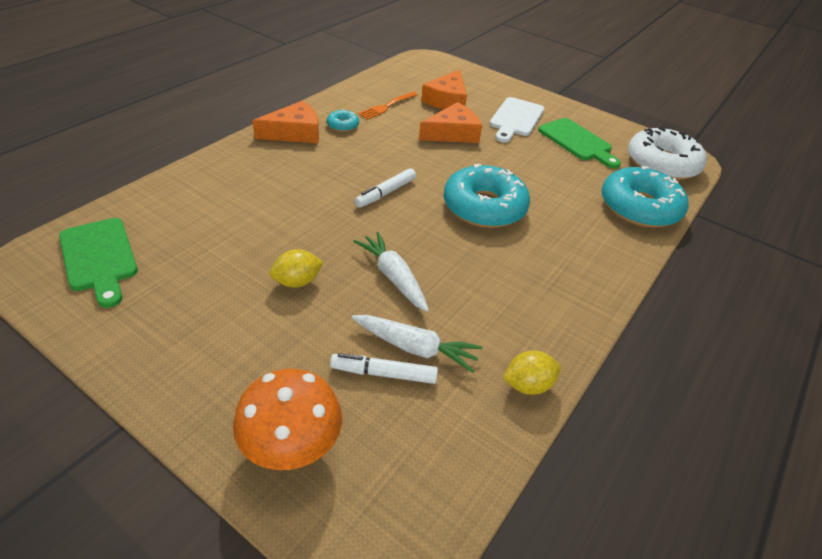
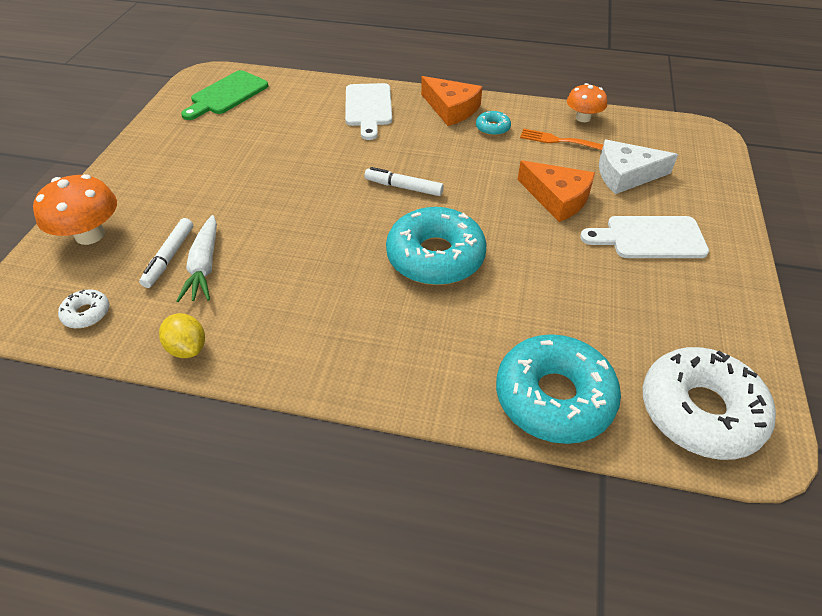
camera: 70 degrees right, 5 degrees up
(243, 172) = (368, 108): none -> white cutting board
(297, 282) = (250, 181): yellow lemon -> none
(367, 87) = (583, 118): none -> orange mushroom
(384, 373) = (169, 257): white marker -> white marker turned 150 degrees counterclockwise
(393, 277) = (285, 228): white carrot -> none
(439, 466) = (87, 313): none -> white donut
(447, 100) = (626, 175): orange cheese -> white cheese
(577, 142) = (658, 306): green cutting board -> none

